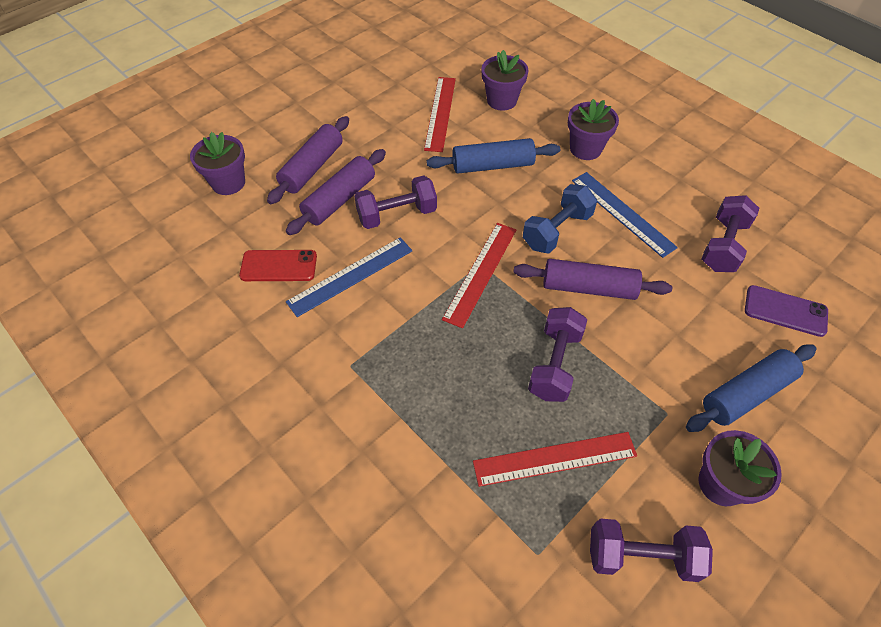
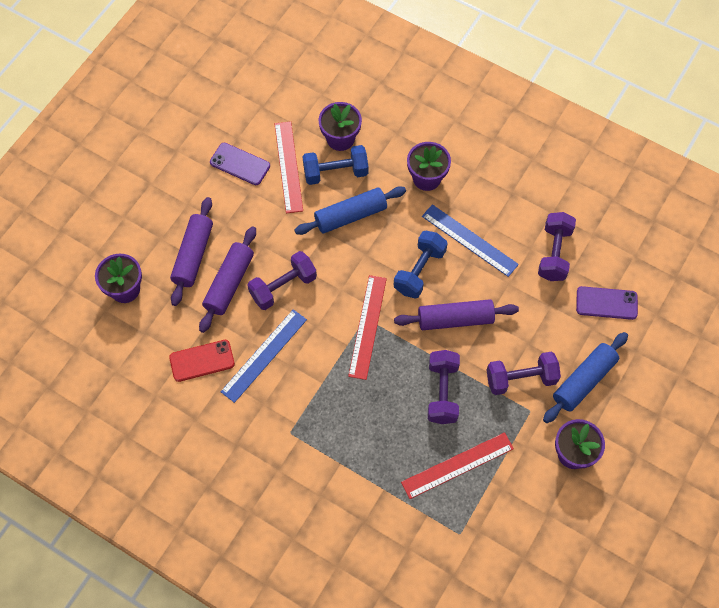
camera: 15 degrees left, 10 degrees up
(391, 102) = (240, 164): none -> purple phone
(488, 126) = (335, 172): none -> blue dumbbell
(641, 556) = (527, 517): purple dumbbell -> purple dumbbell (521, 379)

